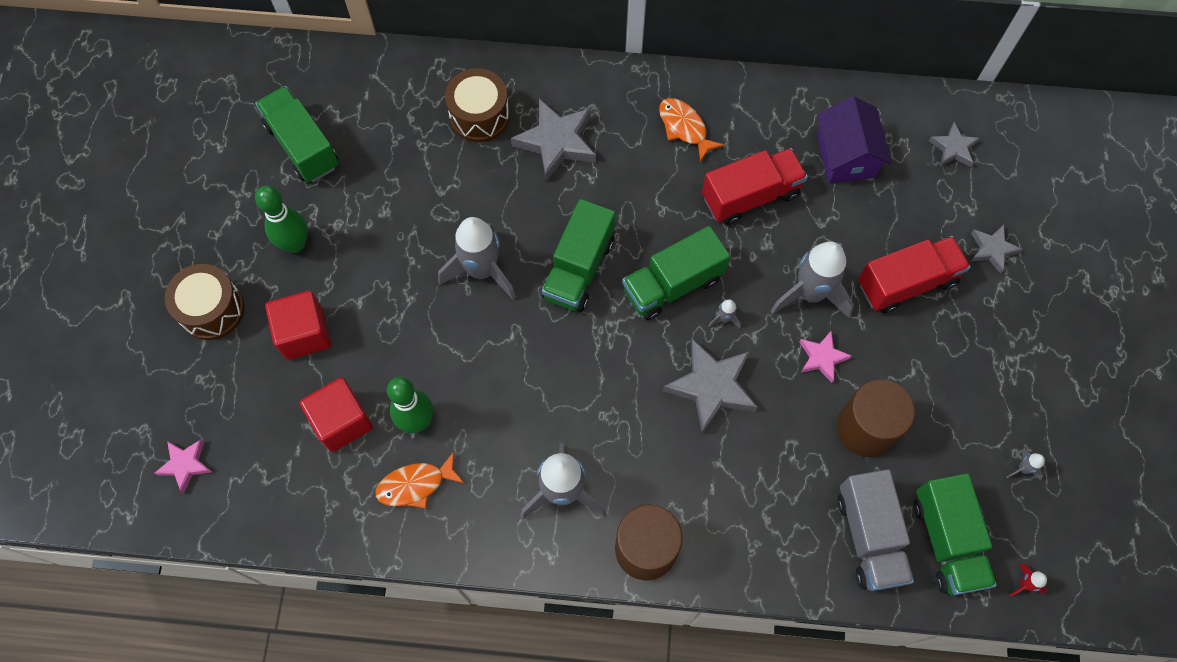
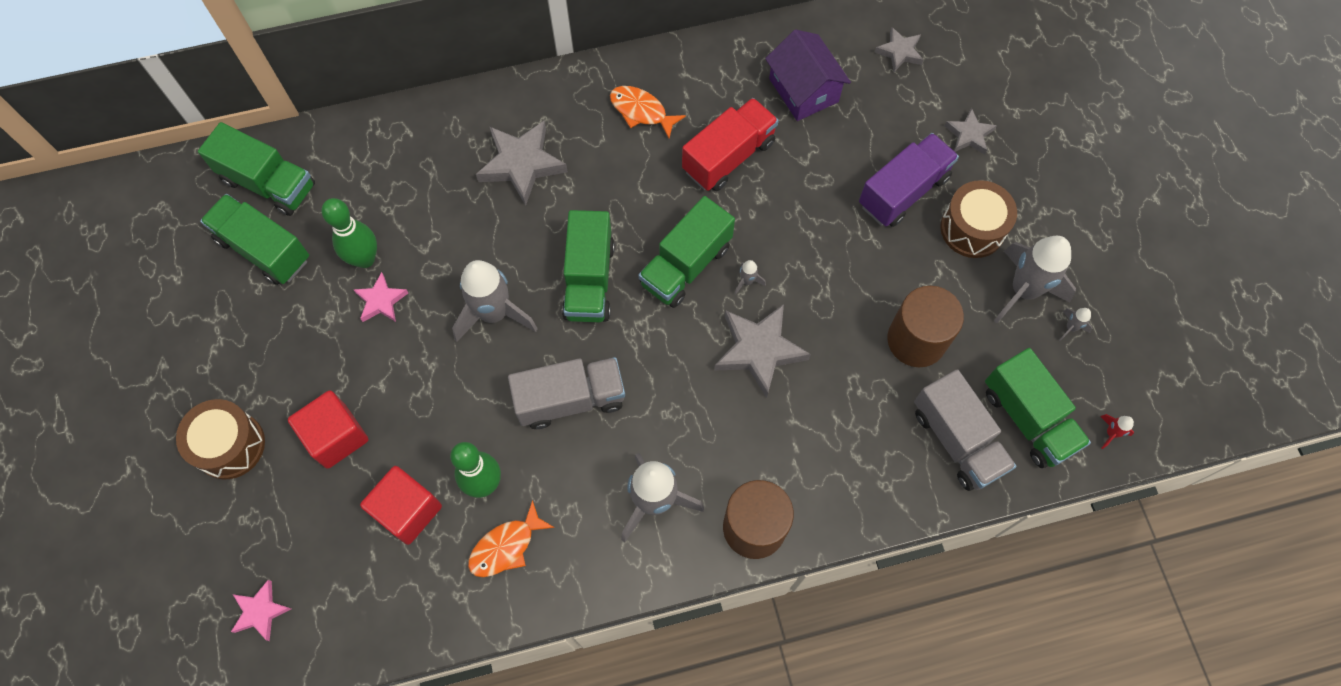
camera: 20 degrees left, 0 degrees up
(295, 244) = (293, 350): green bowling pin -> green bowling pin (365, 259)
(327, 88) = (268, 183): none -> green truck
(479, 116) = (435, 162): brown drum -> brown drum (972, 228)
(521, 372) = (570, 399): none -> grey truck
(810, 293) = (818, 230): grey rocket -> grey rocket (1023, 290)
(822, 358) = (852, 287): pink star -> pink star (381, 301)
(906, 283) = (903, 191): red truck -> purple truck

